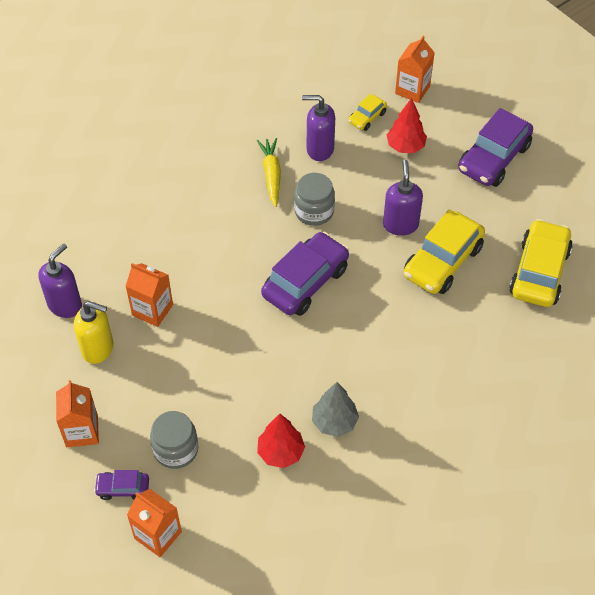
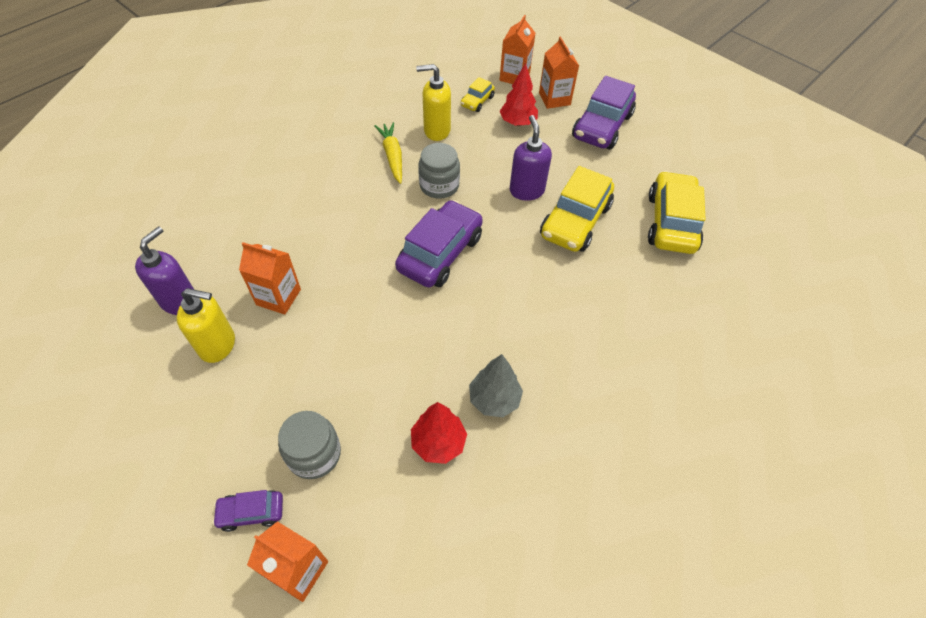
camera: 10 degrees left, 0 degrees up
(82, 431) = (199, 445): orange carton -> orange carton (554, 99)
(319, 149) = (436, 131): purple soap dispenser -> yellow soap dispenser

